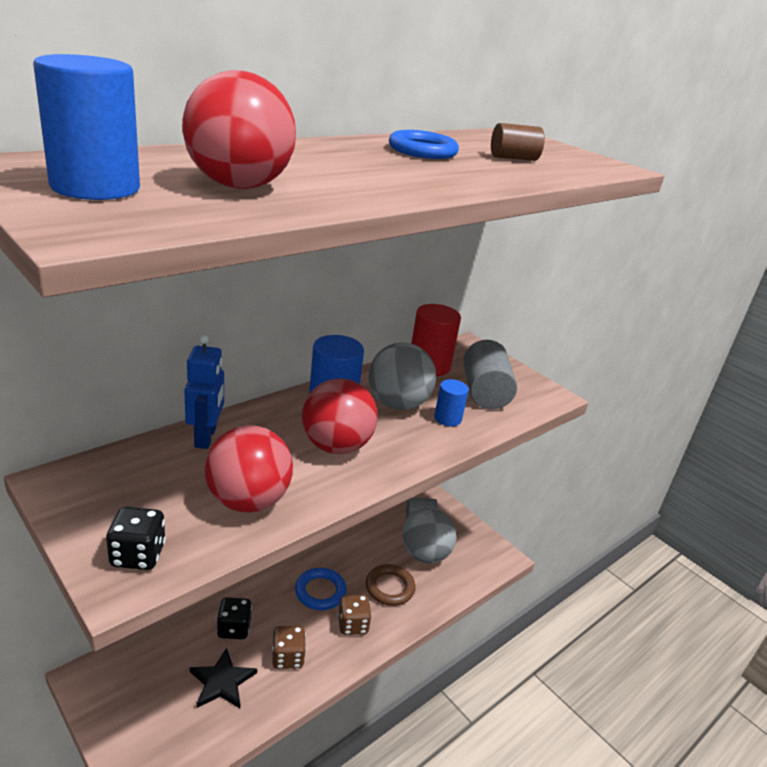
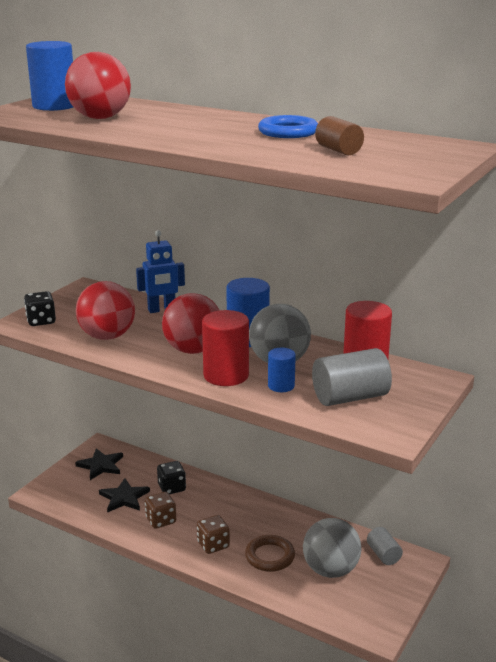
camera: 75 degrees right, 5 degrees down
(133, 689) = (101, 465): none -> black star
(320, 591) = (236, 518): blue ring -> none
(409, 442) = (226, 375): none -> red cylinder

